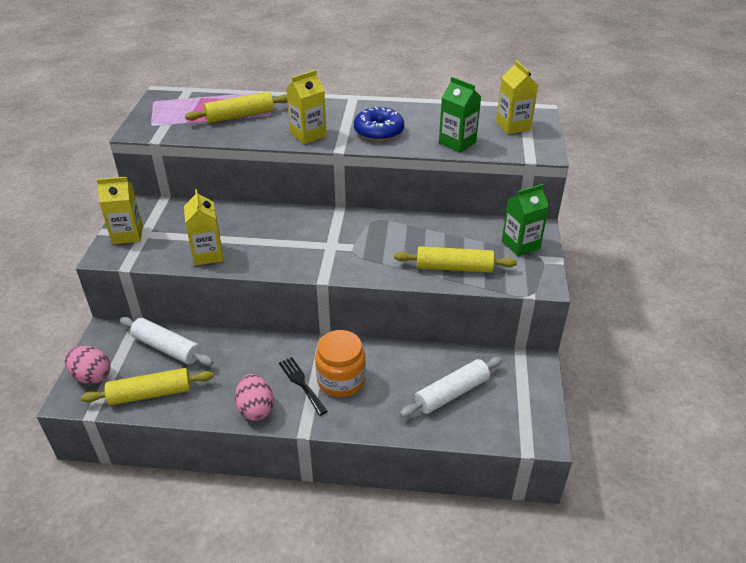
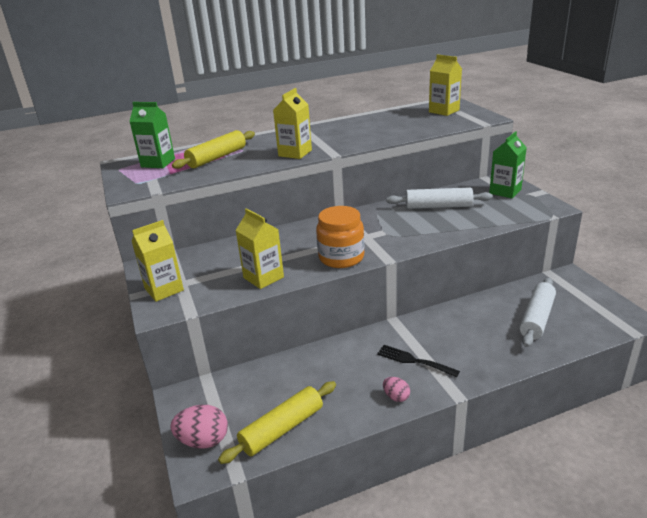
camera: 25 degrees left, 10 degrees down
(167, 348) = (259, 385): white rolling pin -> white rolling pin (438, 206)
(256, 409) = (396, 397): pink egg -> pink egg, size x0.57
(341, 380) = (443, 345): orange jar -> orange jar (341, 257)
(378, 131) = (350, 137): blue donut -> none
(454, 268) = (478, 219): yellow rolling pin -> none
(457, 143) = (419, 128): green carton -> green carton (158, 163)

